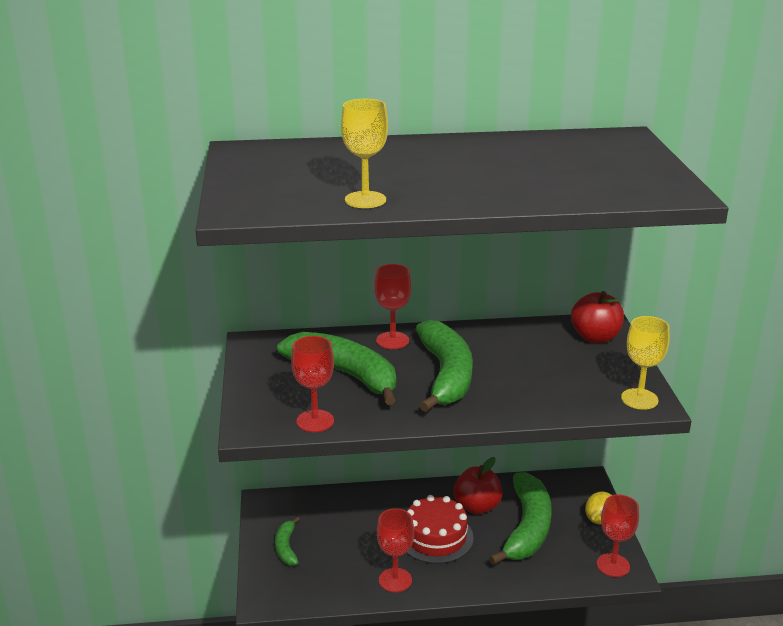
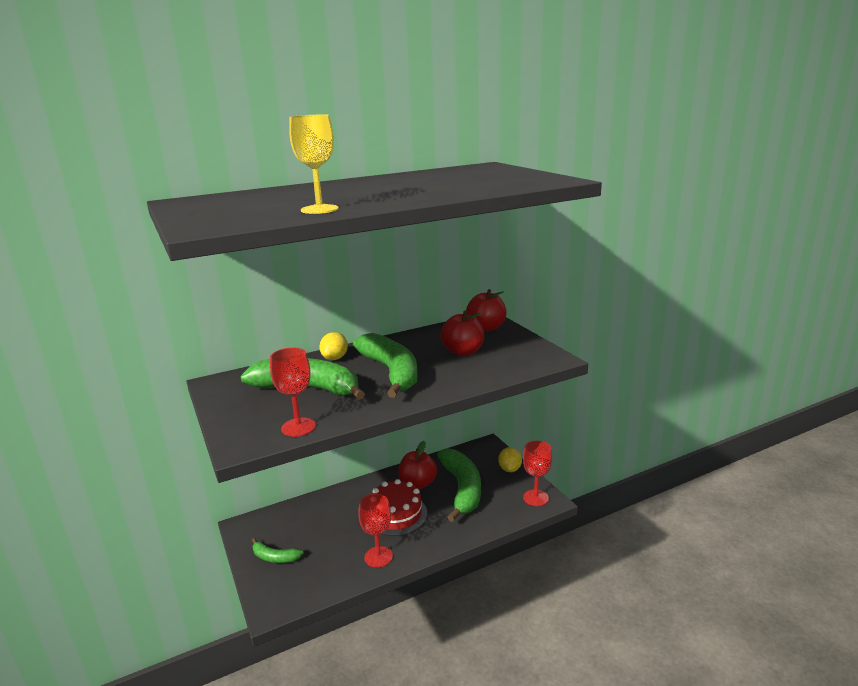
camera: 20 degrees left, 5 degrees down
(286, 547) = (275, 557): green banana -> green banana turned 45 degrees counterclockwise
(392, 340) = (335, 358): red goblet -> yellow lemon
(545, 366) = (463, 352): none -> red apple
(639, 399) = (544, 357): yellow goblet -> none

